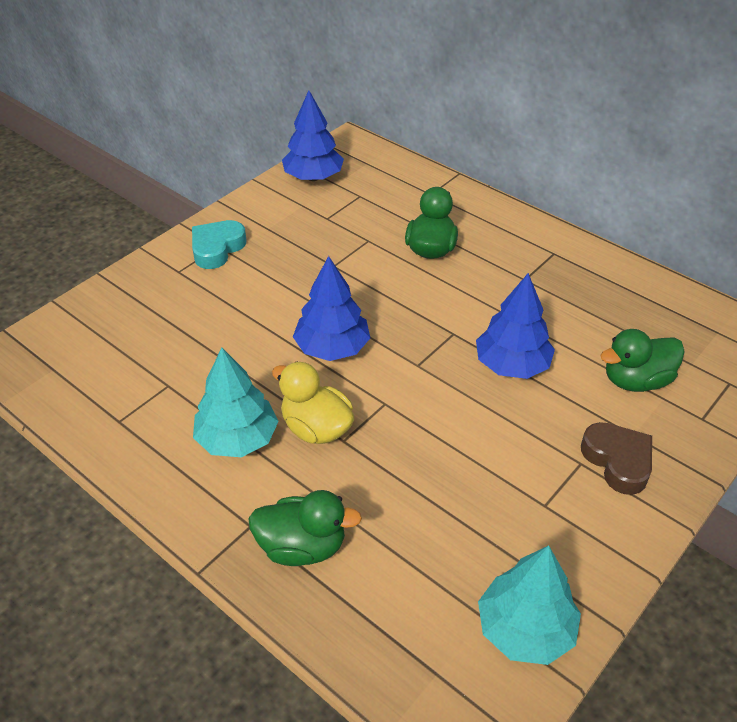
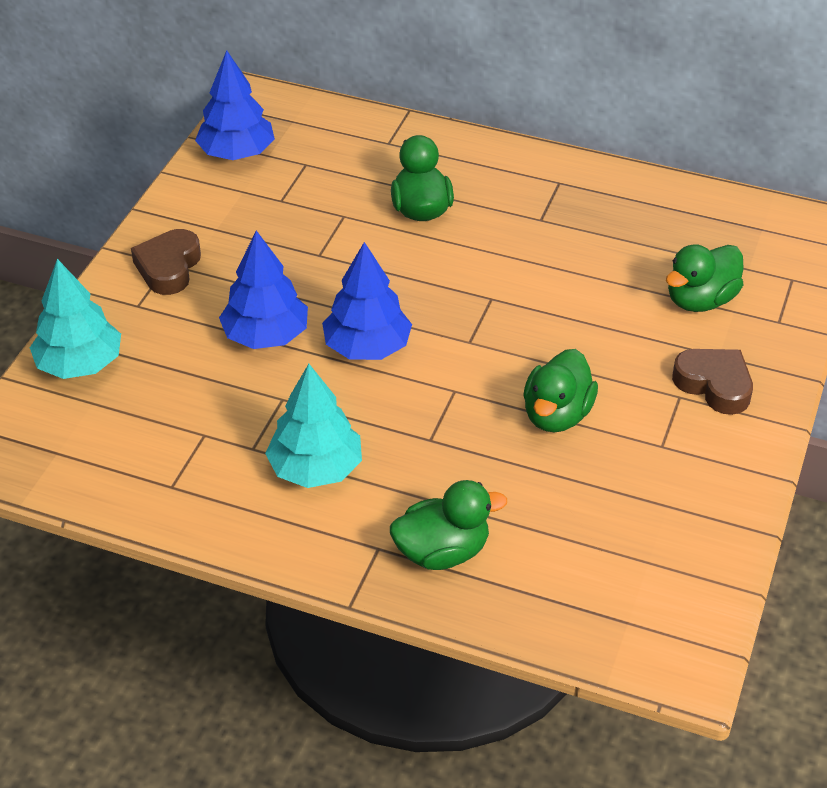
camera: 20 degrees left, 0 degrees up
(217, 248) = (168, 267): turquoise heart -> brown heart
(316, 428) = (395, 435): yellow duck -> none
(462, 449) = (557, 415): none -> green duck
(511, 365) = (568, 316): blue tree -> blue tree (265, 336)
(525, 629) = (691, 561): turquoise tree -> turquoise tree (80, 364)

